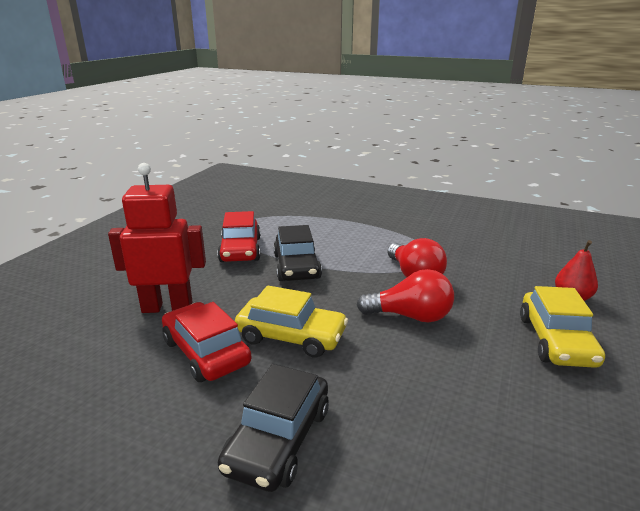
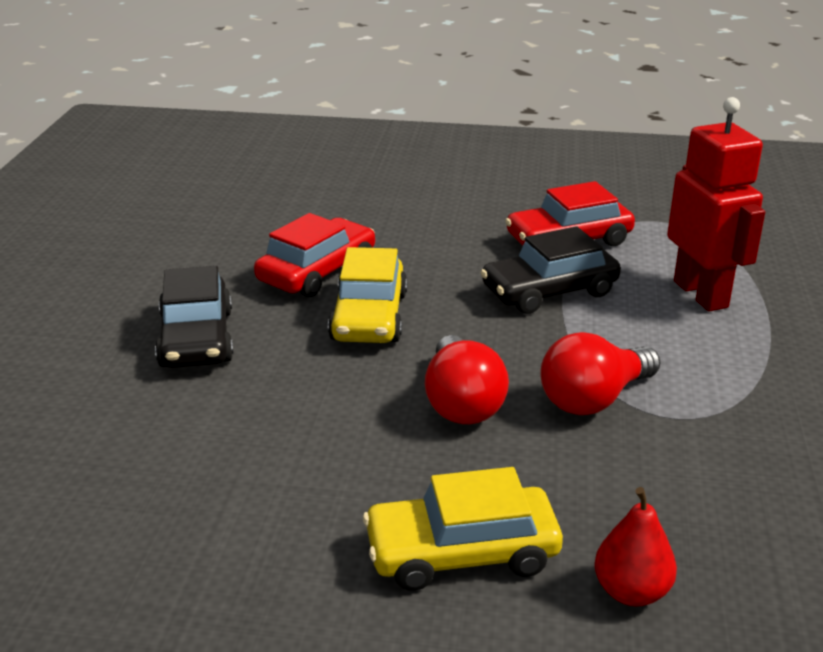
camera: 75 degrees right, 5 degrees up
(167, 307) = (392, 229): red robot -> red robot (701, 294)
(278, 439) = (196, 338): black car -> black car turned 105 degrees counterclockwise

